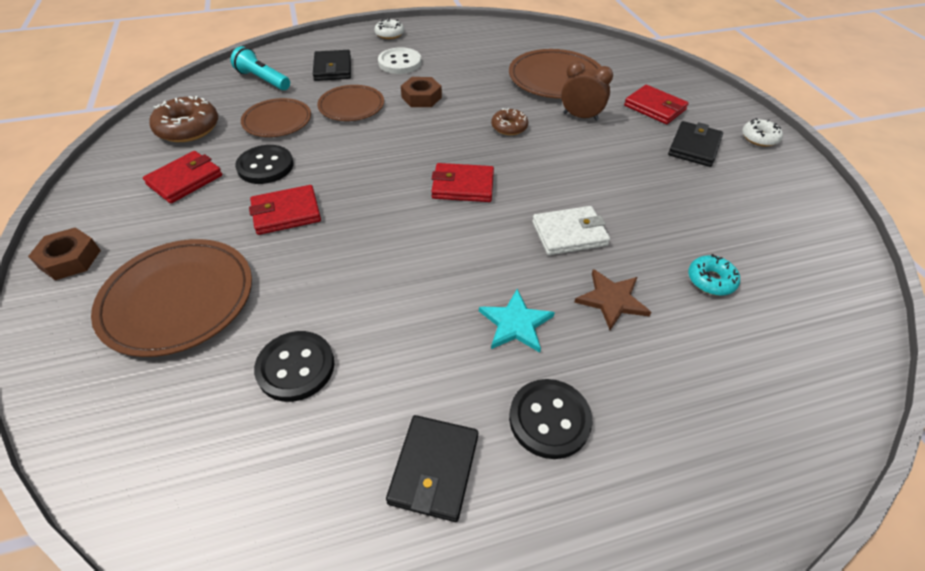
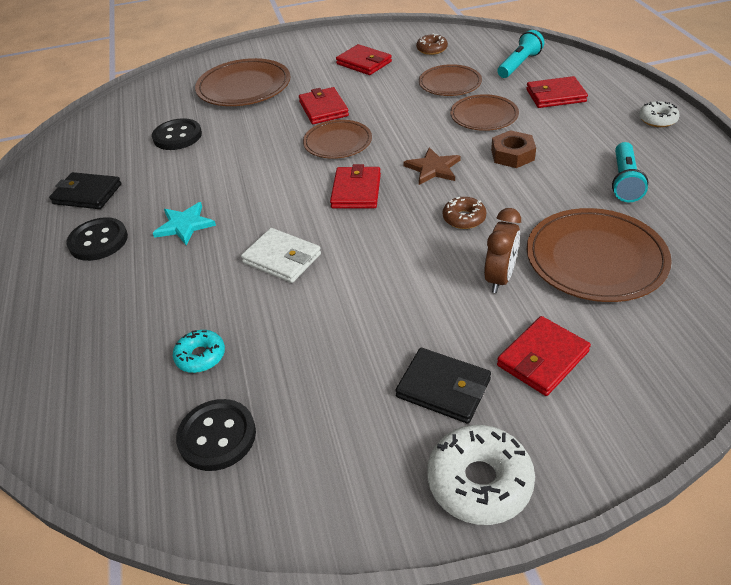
camera: 95 degrees right, 5 degrees down
(70, 259) = (285, 46): brown nut -> none
(188, 128) = (431, 49): brown donut -> brown donut, size x0.59
(265, 166) = (382, 90): black button -> black button (217, 436)
(332, 68) = (555, 96): black wallet -> red wallet
(368, 200) = (337, 142): none -> brown plate
(400, 63) = (586, 134): white button -> none
(468, 57) = (624, 181): none -> turquoise flashlight
(569, 234) = (282, 258): white wallet -> white wallet turned 45 degrees counterclockwise
(612, 300) = (194, 281): brown star -> brown star (433, 168)
(759, 138) = (479, 481): white donut -> white donut, size x1.69

